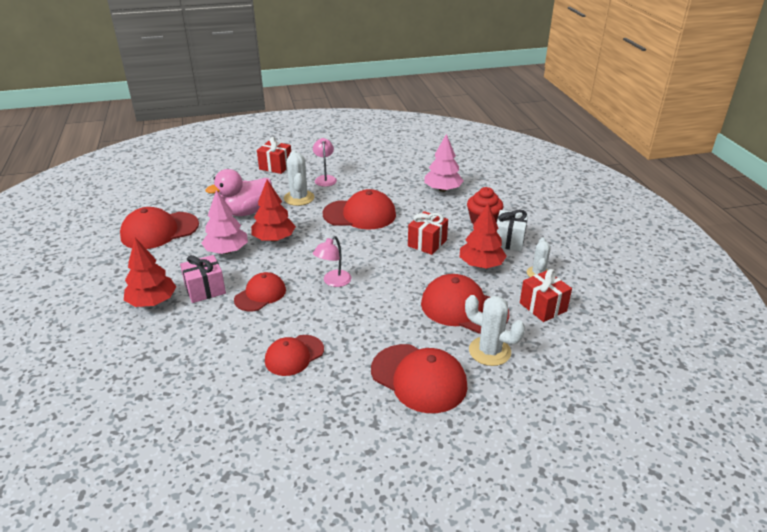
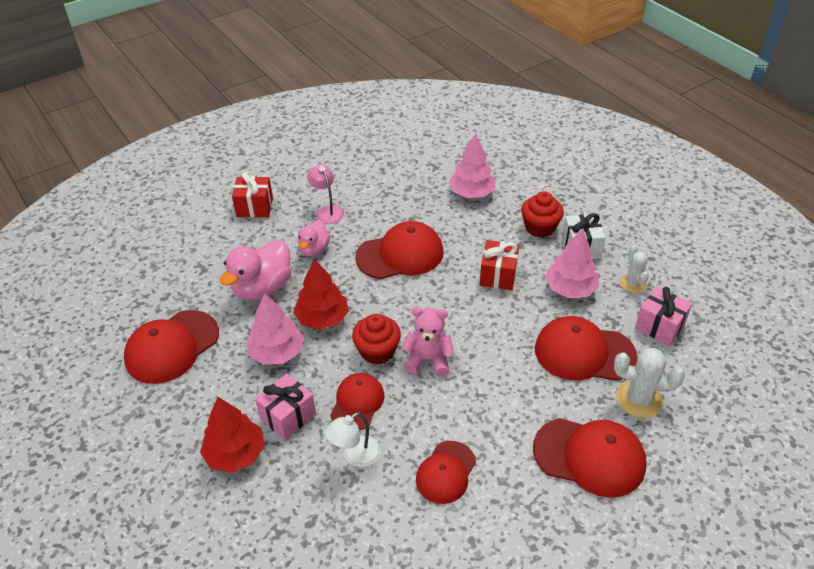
camera: 20 degrees left, 10 degrees up
(234, 326) = (355, 456): none -> white lamp
(299, 198) = (314, 249): white cactus -> pink duck
(299, 267) = (377, 351): none -> red cupcake
(333, 282) = (428, 360): pink lamp -> pink teddy bear
(481, 265) = (570, 289): red tree -> pink tree
(543, 307) = (659, 326): red gift -> pink gift

